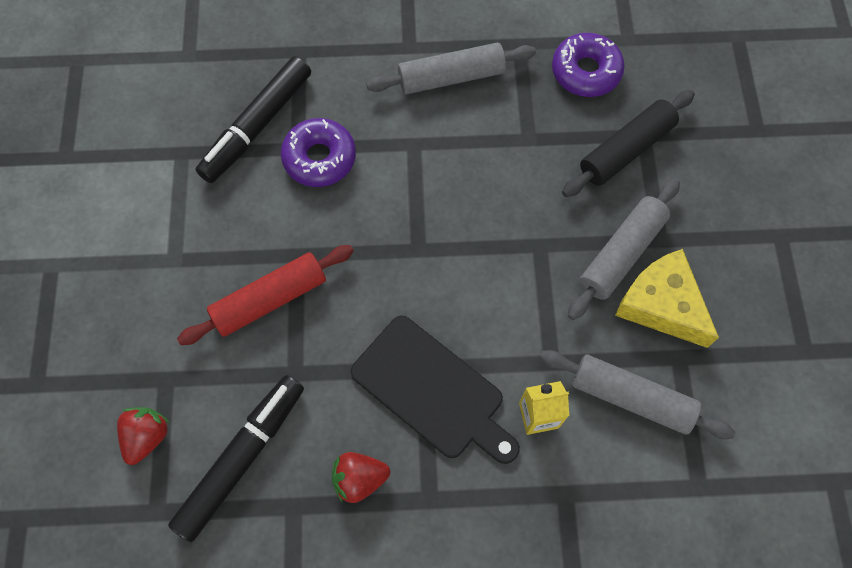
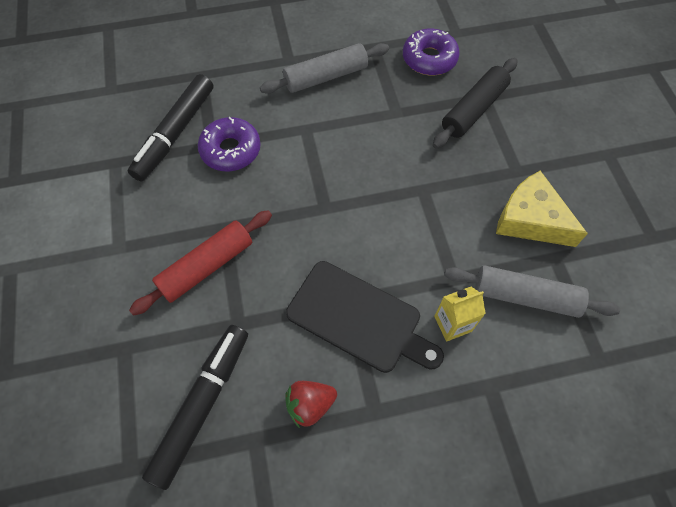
camera: 10 degrees left, 5 degrees down
(147, 436) = (113, 401): red strawberry -> none
(621, 254) = (489, 186): grey rolling pin -> none

